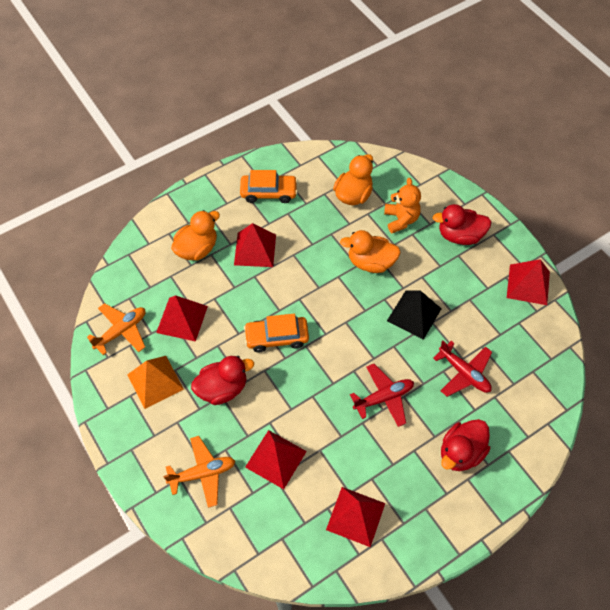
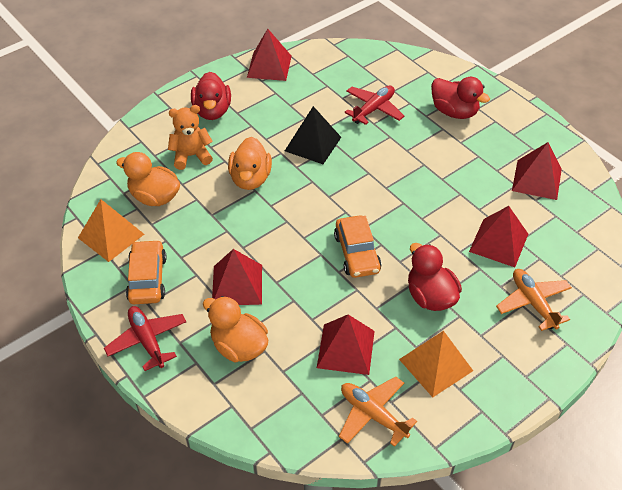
camera: 95 degrees left, 10 degrees down
(314, 168) = (111, 236): none -> orange pyramid
(383, 398) = (411, 164): red plane -> red plane (147, 341)

